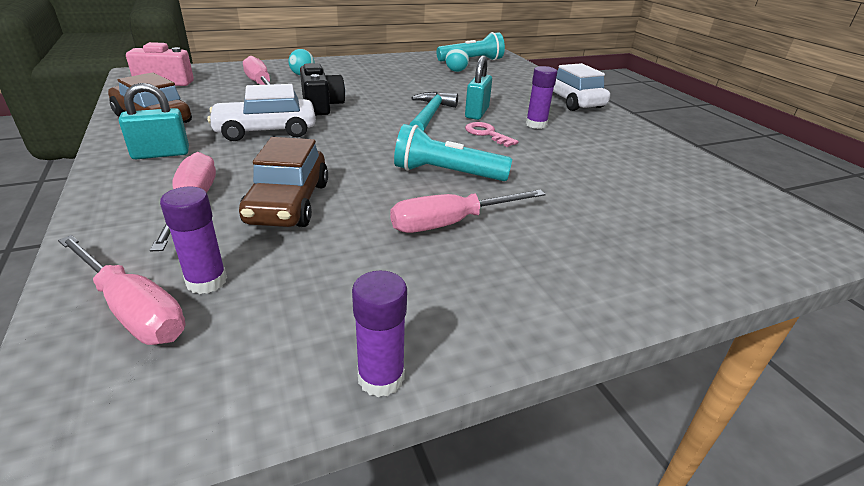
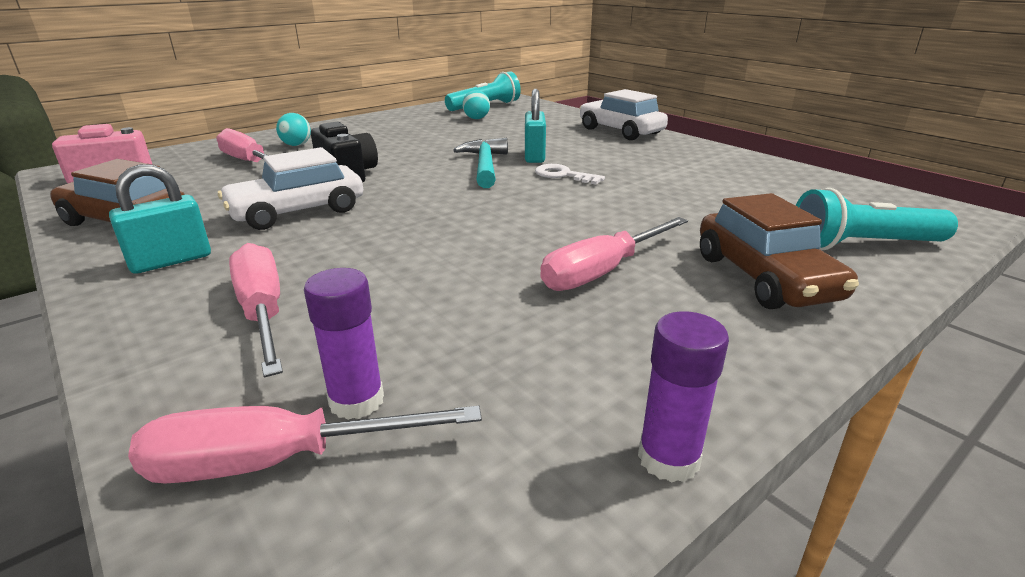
camera: 15 degrees left, 5 degrees down
(133, 309) = (278, 461): pink screwdriver -> pink screwdriver turned 150 degrees clockwise
(288, 203) = (392, 287): brown car -> brown car (765, 278)
(446, 173) = (553, 221): turquoise flashlight -> turquoise flashlight (862, 245)
(487, 134) = (563, 175): pink key -> white key
(536, 124) = (606, 158): purple glue stick -> none

